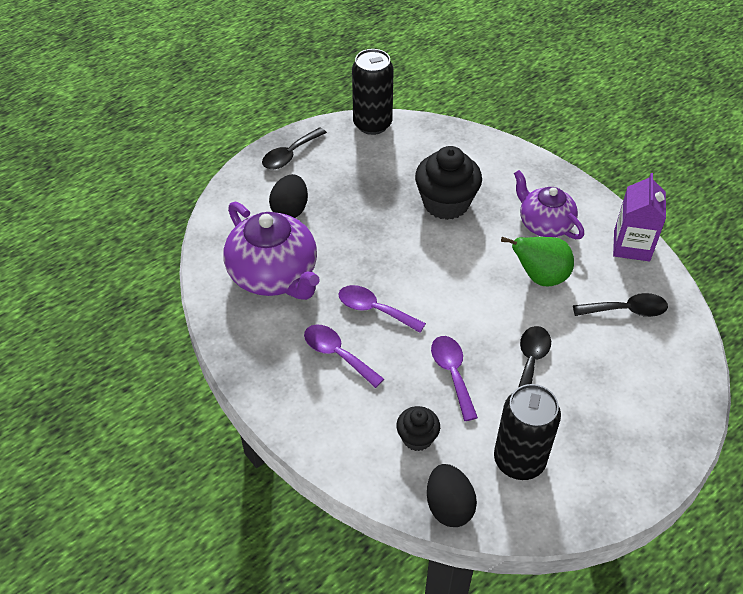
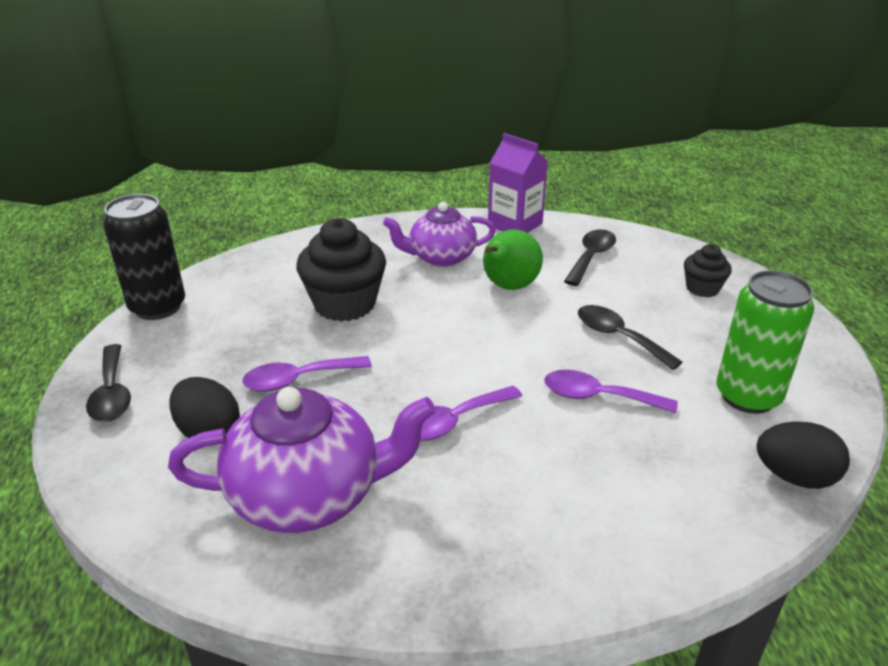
camera: 60 degrees left, 15 degrees down
(337, 354) = (501, 484): purple spoon -> purple spoon (298, 379)
(417, 438) = (679, 463): black cupcake -> black cupcake (702, 288)
(519, 460) = (747, 396): black can -> green can

